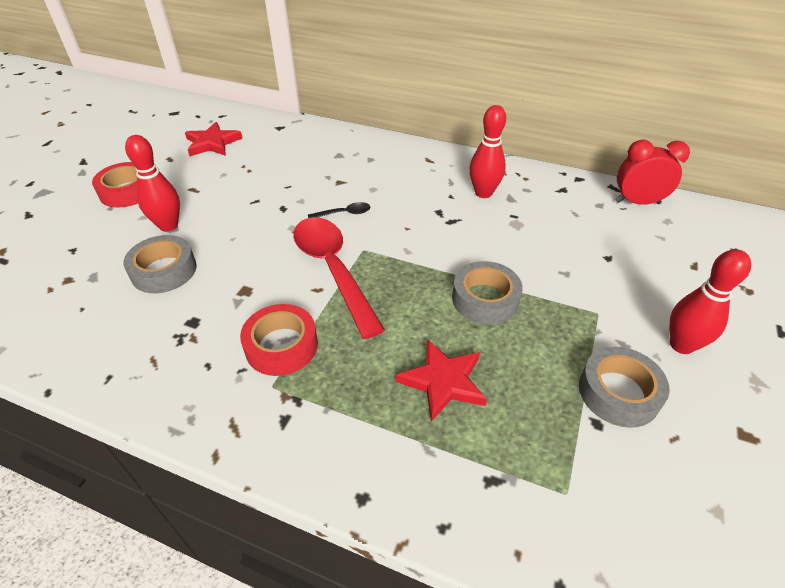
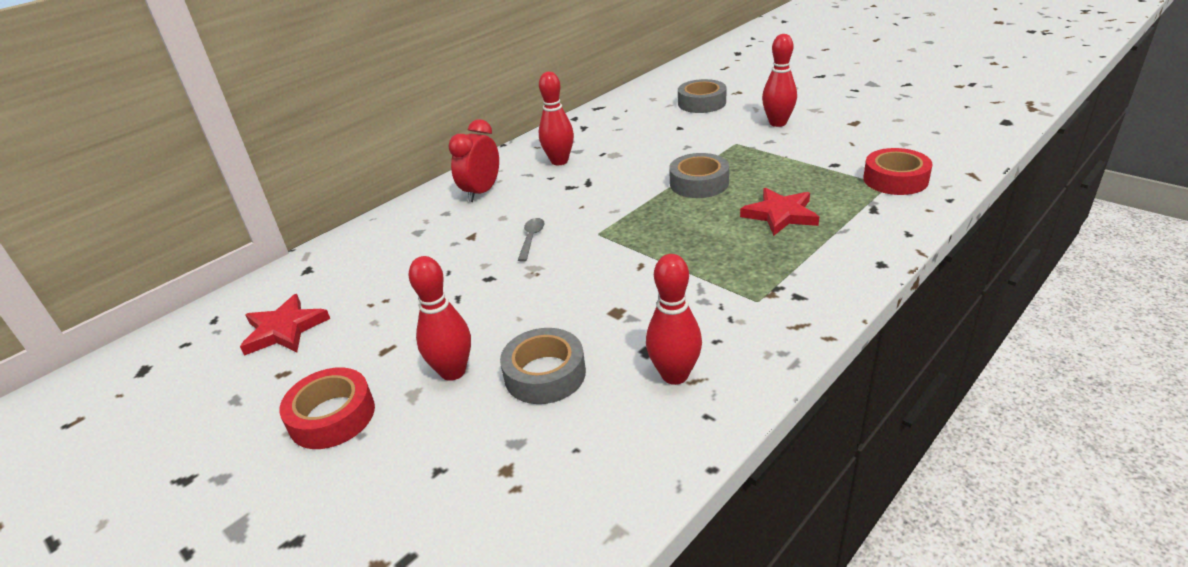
camera: 65 degrees left, 10 degrees down
(160, 346) = (674, 375): none -> red bowling pin
(281, 346) = (709, 292): red tape -> red tape (895, 179)
(333, 270) = (618, 253): red spoon -> none
(344, 213) = (531, 239): black spoon -> grey spoon
(618, 392) = (811, 152): grey tape -> grey tape (702, 103)
(637, 202) = (623, 103): red clock -> red clock (481, 192)

